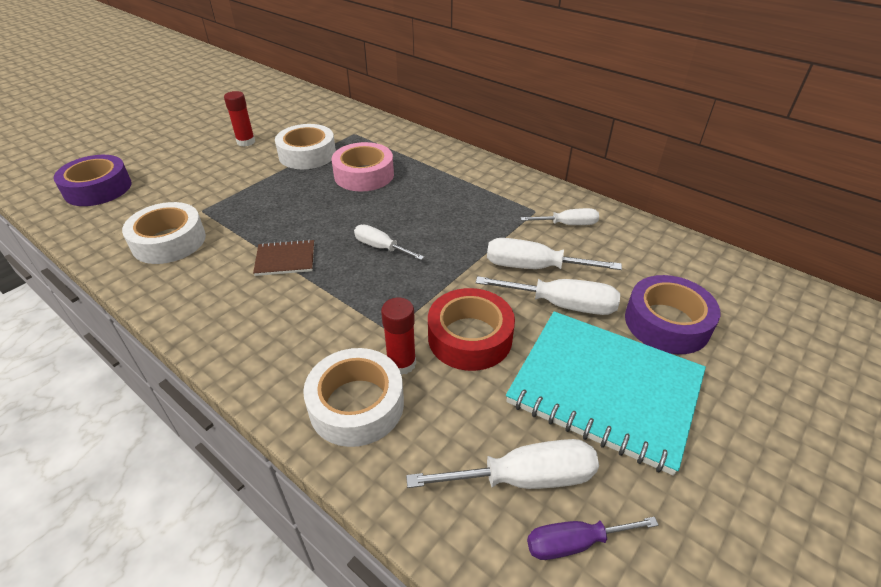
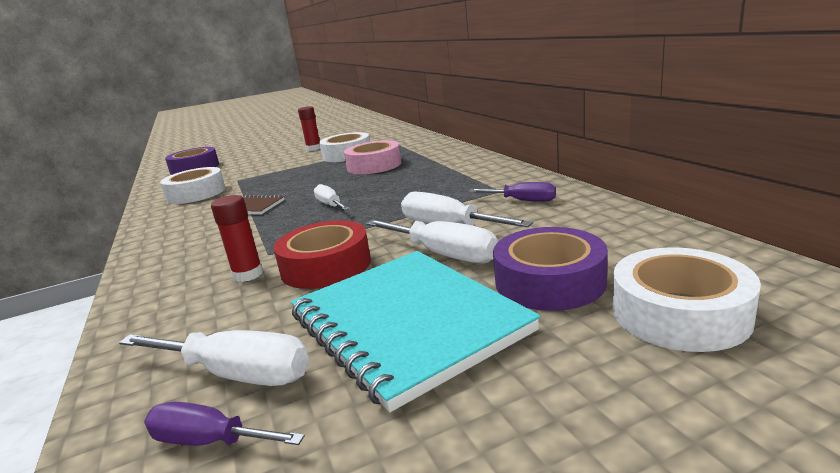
camera: 30 degrees right, 20 degrees down
(356, 404) = (180, 294): white tape -> white tape (679, 313)
(568, 224) = (523, 201): white screwdriver -> purple screwdriver

